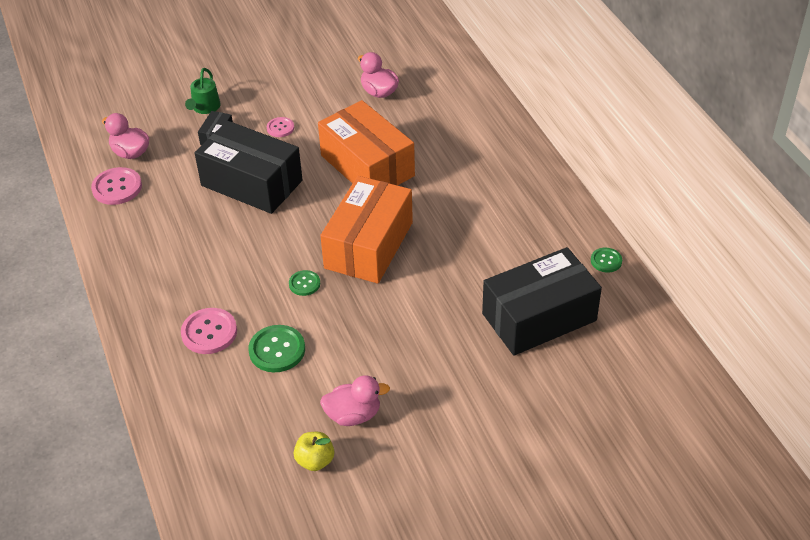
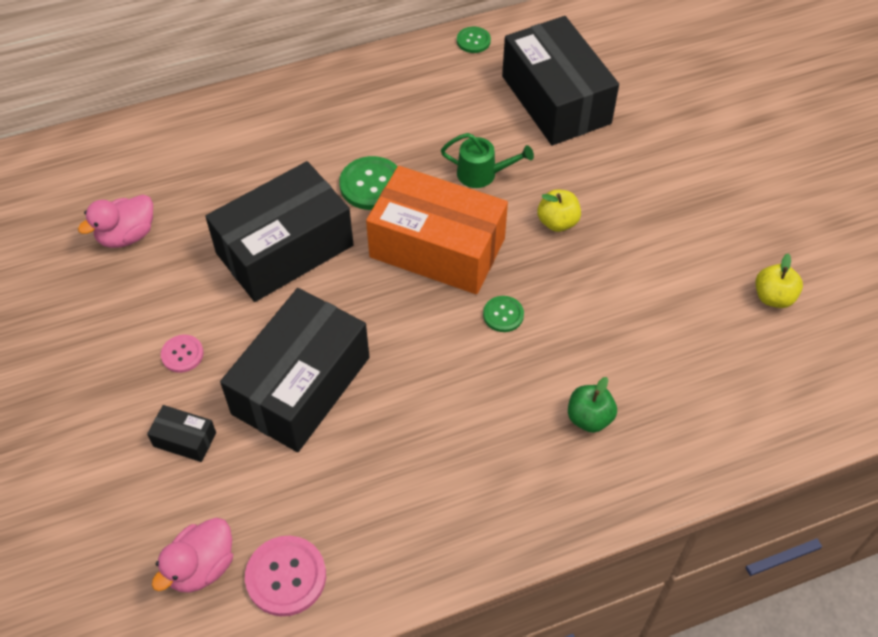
camera: 90 degrees left, 10 degrees up
(205, 108) = (109, 463): green watering can -> green watering can (483, 174)
(209, 332) = (589, 418): pink button -> green apple
(277, 350) = (615, 340): green button -> green button (371, 185)
(353, 415) = (706, 262): pink duck -> none
(367, 166) = (284, 249): orange box -> black box
(396, 316) = (557, 222): none -> yellow apple

